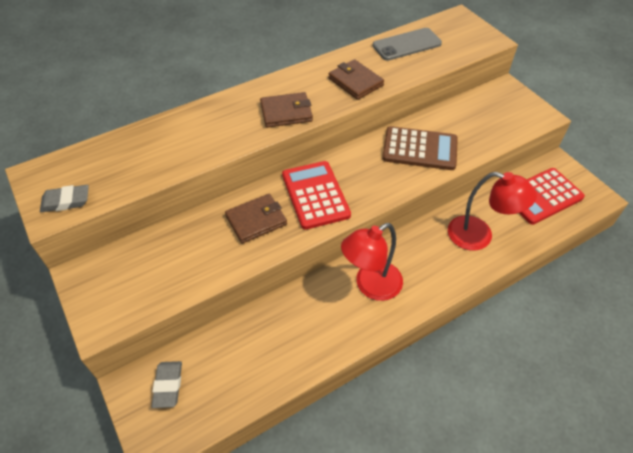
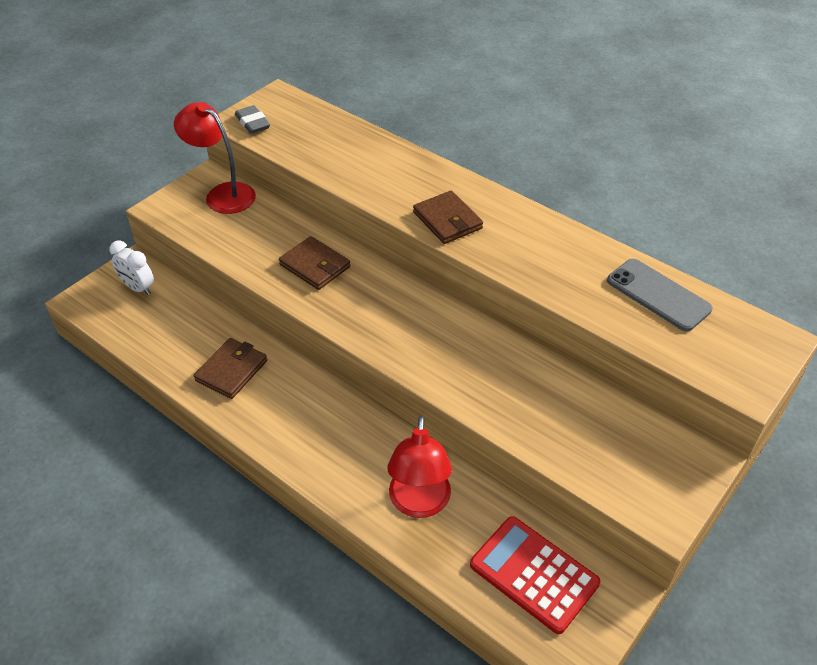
camera: 70 degrees right, 5 degrees down
(168, 385) = (138, 288): grey eraser -> white clock
(315, 195) = (372, 301): red calculator -> none
(355, 82) = (541, 263): brown wallet -> brown wallet (231, 371)
(370, 286) = (297, 407): red lamp -> red lamp (222, 194)
(419, 149) = (500, 379): brown calculator -> none

